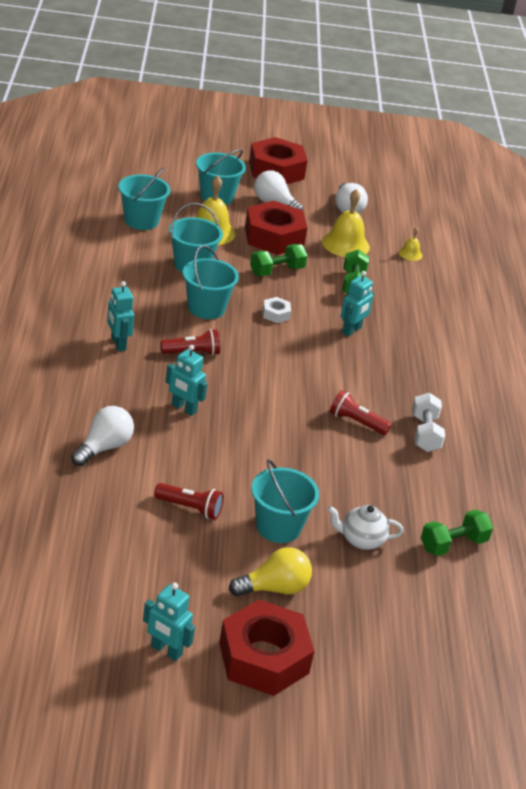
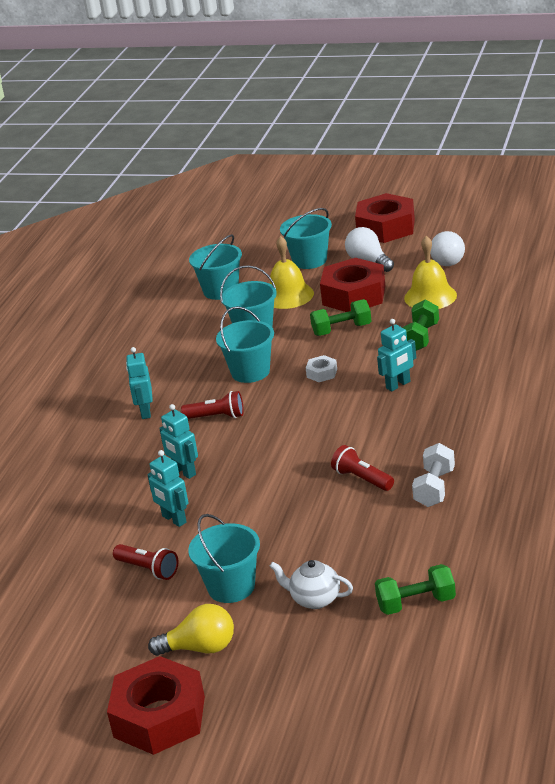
camera: 25 degrees right, 5 degrees down
(104, 447) = (88, 512): white light bulb -> none
(166, 650) = (64, 707): turquoise robot -> turquoise robot (174, 519)
(410, 254) = (500, 301): yellow bell -> none

